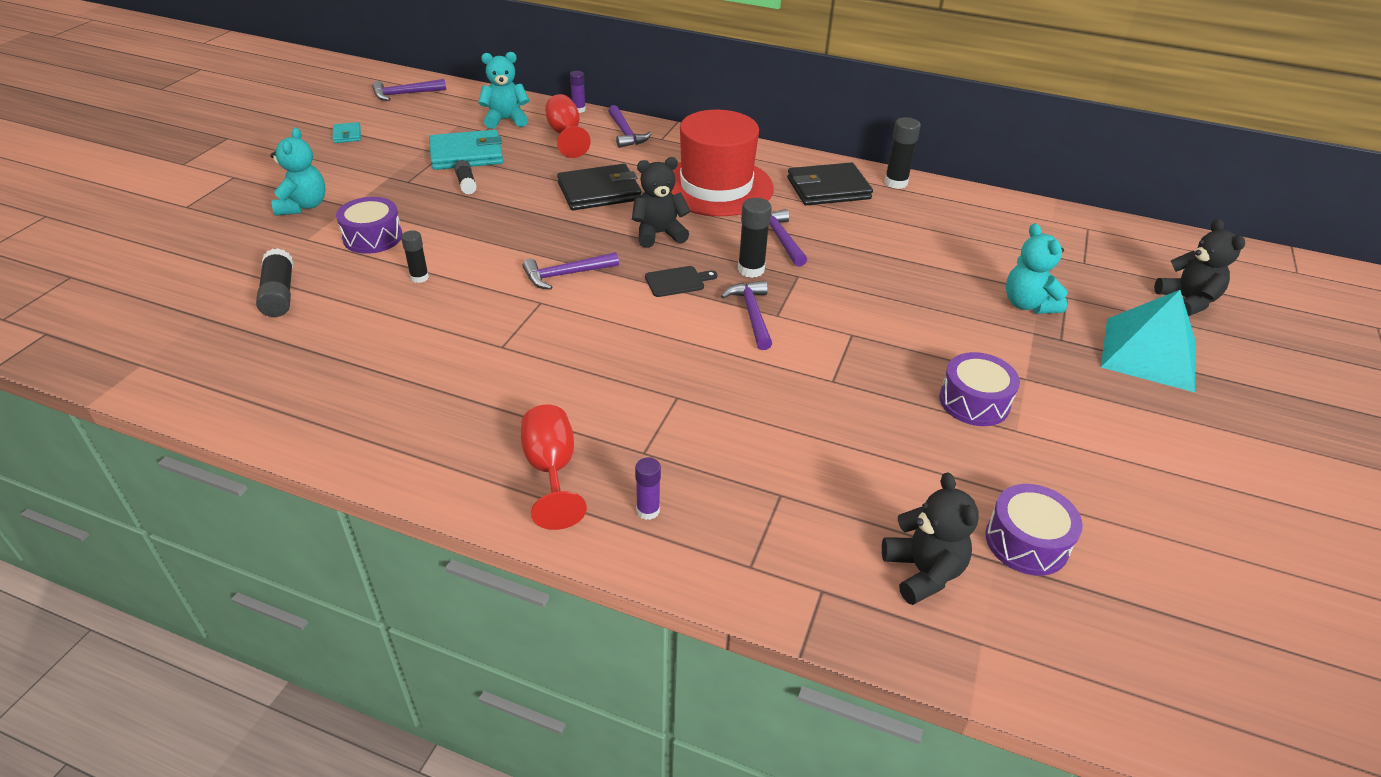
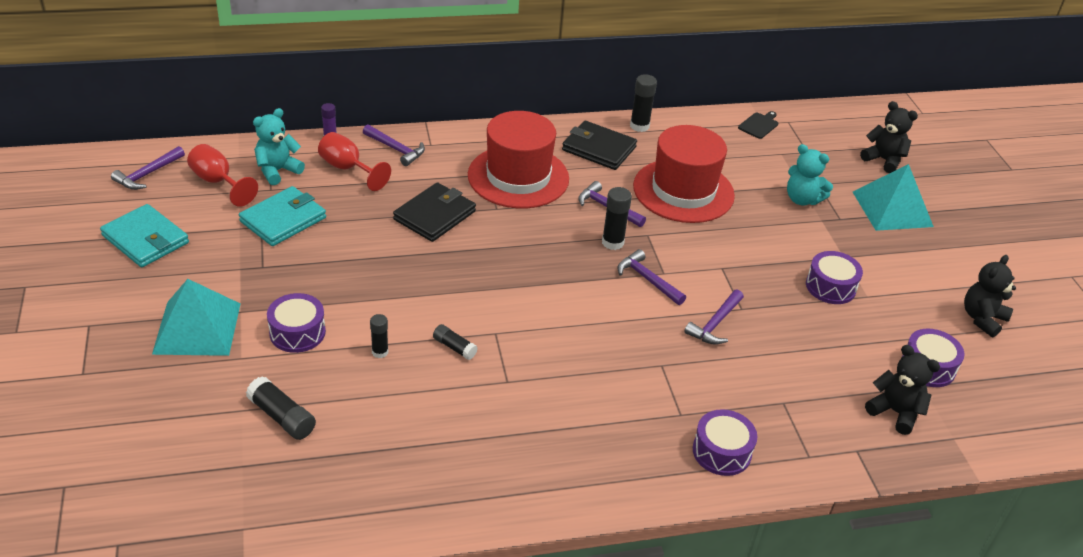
camera: 35 degrees left, 0 degrees up
(303, 206) = (197, 328): turquoise teddy bear -> turquoise pyramid
(347, 135) = (145, 239): turquoise wallet -> turquoise wallet, size x2.06
(466, 183) = (317, 249): black glue stick -> black glue stick (454, 347)
(551, 470) = (638, 455): red goblet -> red goblet (218, 182)
(566, 275) = (489, 302): purple hammer -> purple hammer (715, 324)
(648, 510) = (721, 452): purple glue stick -> purple drum
(659, 234) = (519, 237): black teddy bear -> black teddy bear (982, 319)
(677, 281) = (573, 274): black cutting board -> black cutting board (759, 125)
(828, 188) = (599, 148): black wallet -> black wallet turned 75 degrees clockwise
(884, 251) = (683, 191): none -> red hat

